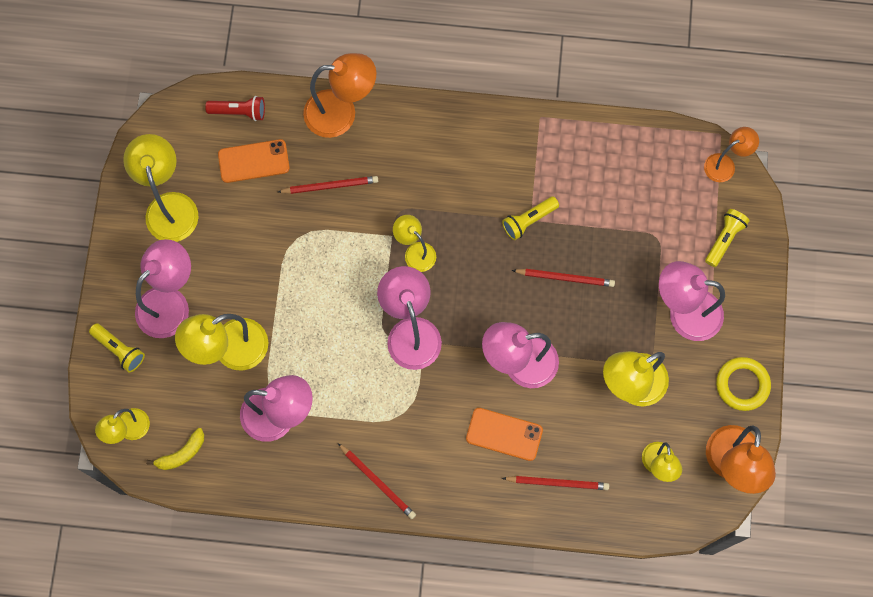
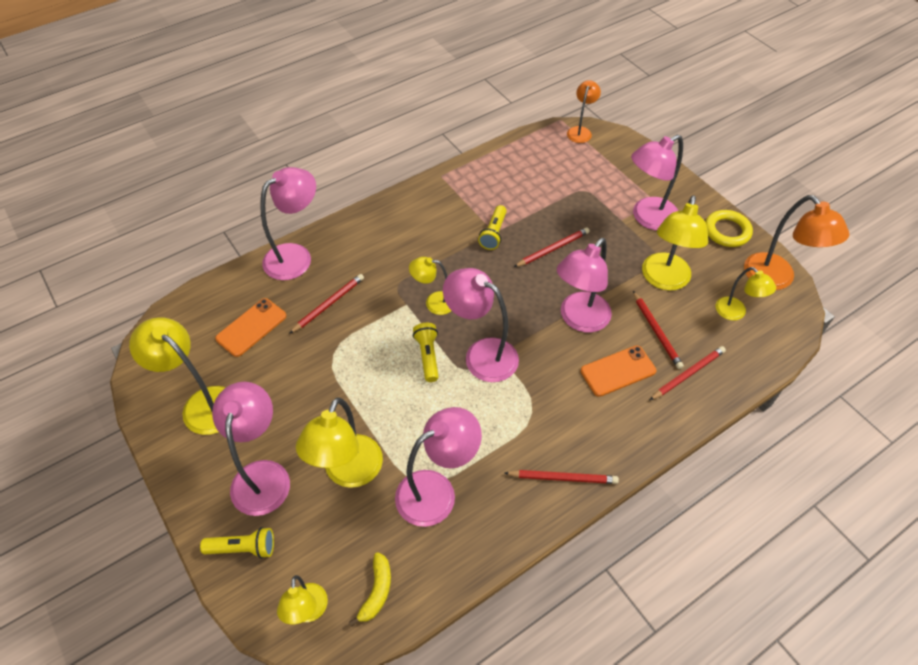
camera: 40 degrees left, 20 degrees down
(239, 112) = (211, 304): red flashlight -> none
(341, 113) = (296, 256): orange lamp -> pink lamp
(572, 427) = (656, 331): none -> red pencil
(724, 239) = (624, 166): yellow flashlight -> yellow flashlight (427, 356)

